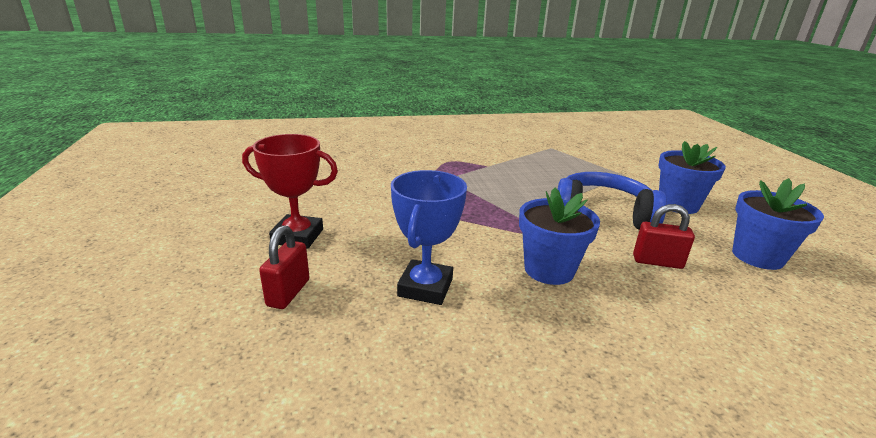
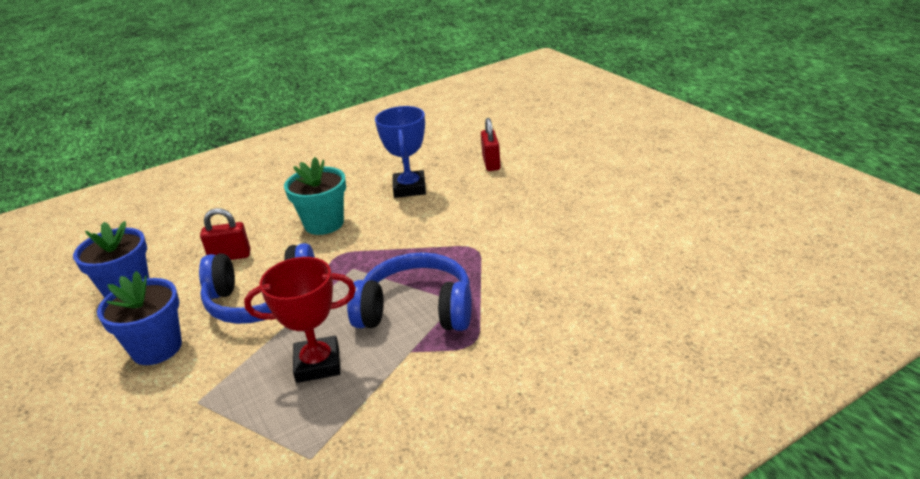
camera: 165 degrees right, 5 degrees up
(297, 236) = (531, 192): red trophy -> red trophy (318, 364)
(476, 180) = (416, 310): none -> blue headphones
(549, 270) = (324, 224): blue flower pot -> turquoise flower pot

